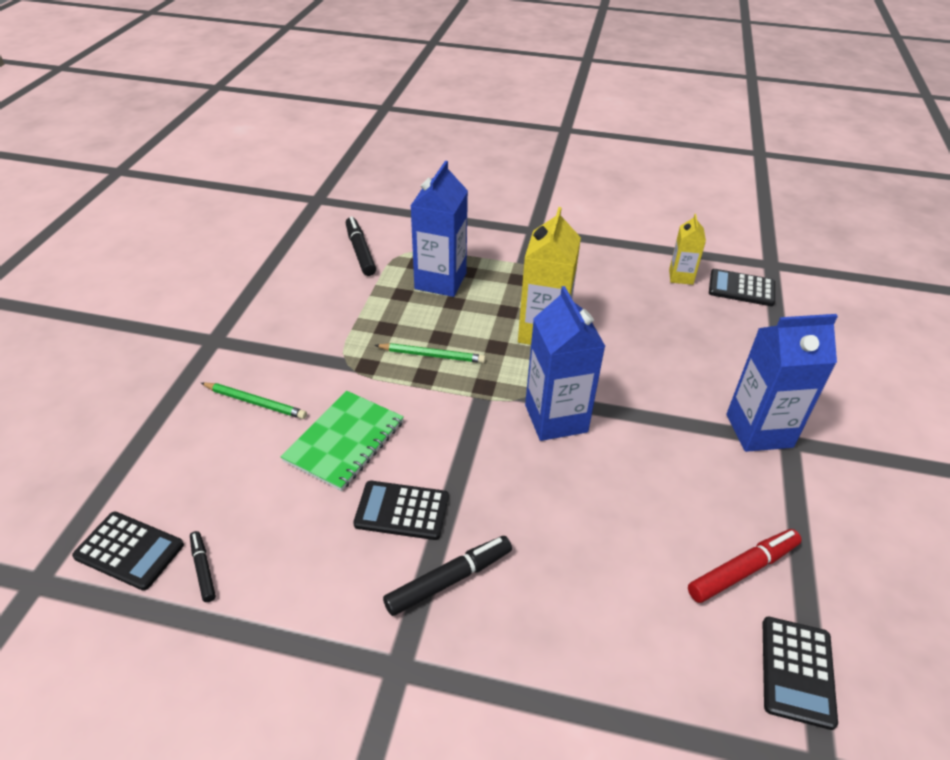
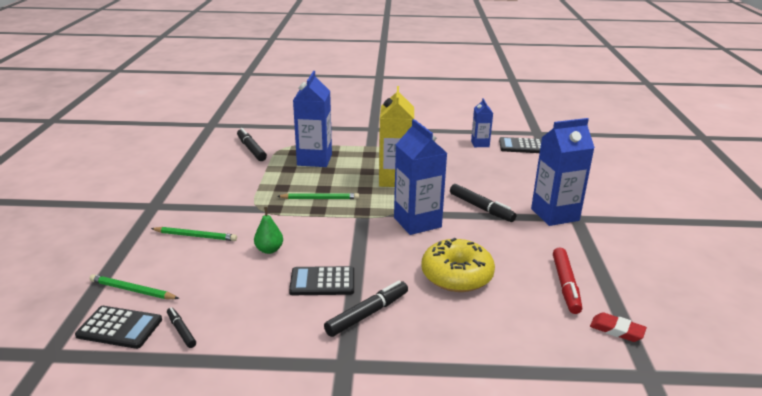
camera: 10 degrees left, 15 degrees down
(158, 487) = (132, 290): none -> green pencil
(344, 441) = (269, 250): green notebook -> green pear
(588, 527) = (456, 275): none -> yellow donut
(653, 402) = (481, 208): none -> black marker
(681, 277) = (480, 144): yellow carton -> blue carton
(742, 570) = (565, 285): red marker -> red marker turned 135 degrees clockwise
(797, 671) = (616, 330): black calculator -> red eraser

